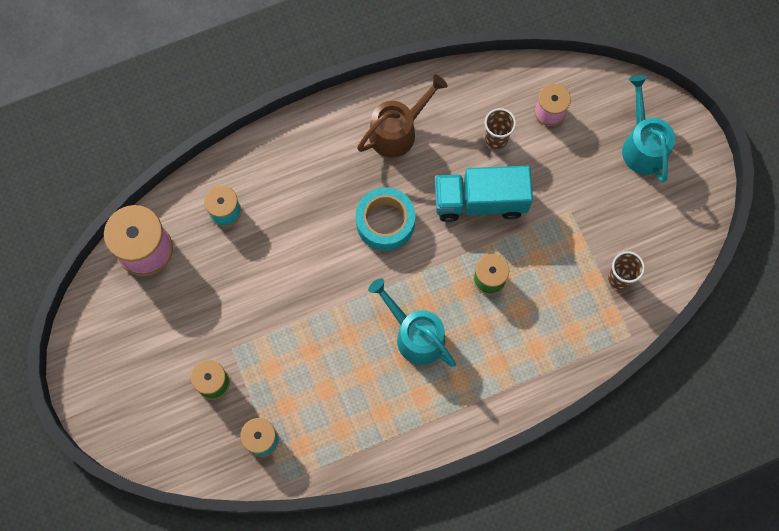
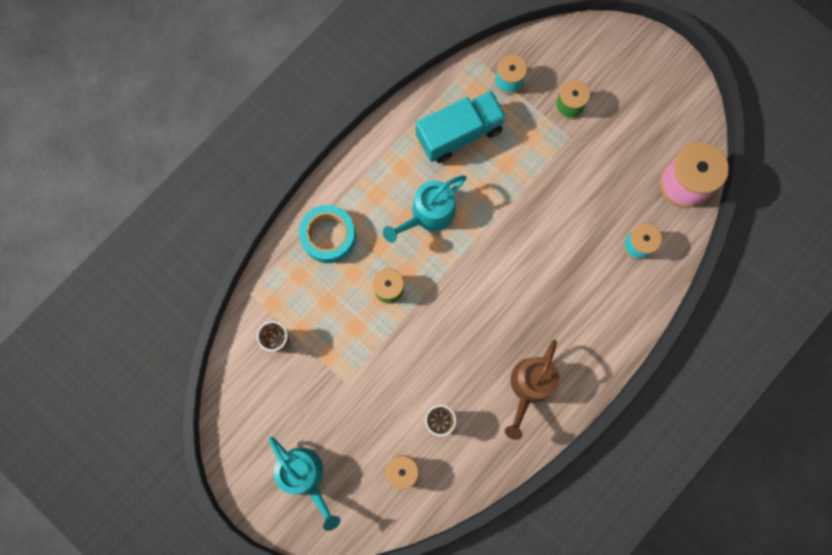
camera: 155 degrees right, 5 degrees up
(385, 222) = (499, 298): turquoise tape -> turquoise tape (328, 236)
(415, 335) = (428, 214): turquoise watering can -> turquoise watering can turned 120 degrees clockwise
(480, 201) = (427, 355): turquoise truck -> turquoise truck (459, 134)

